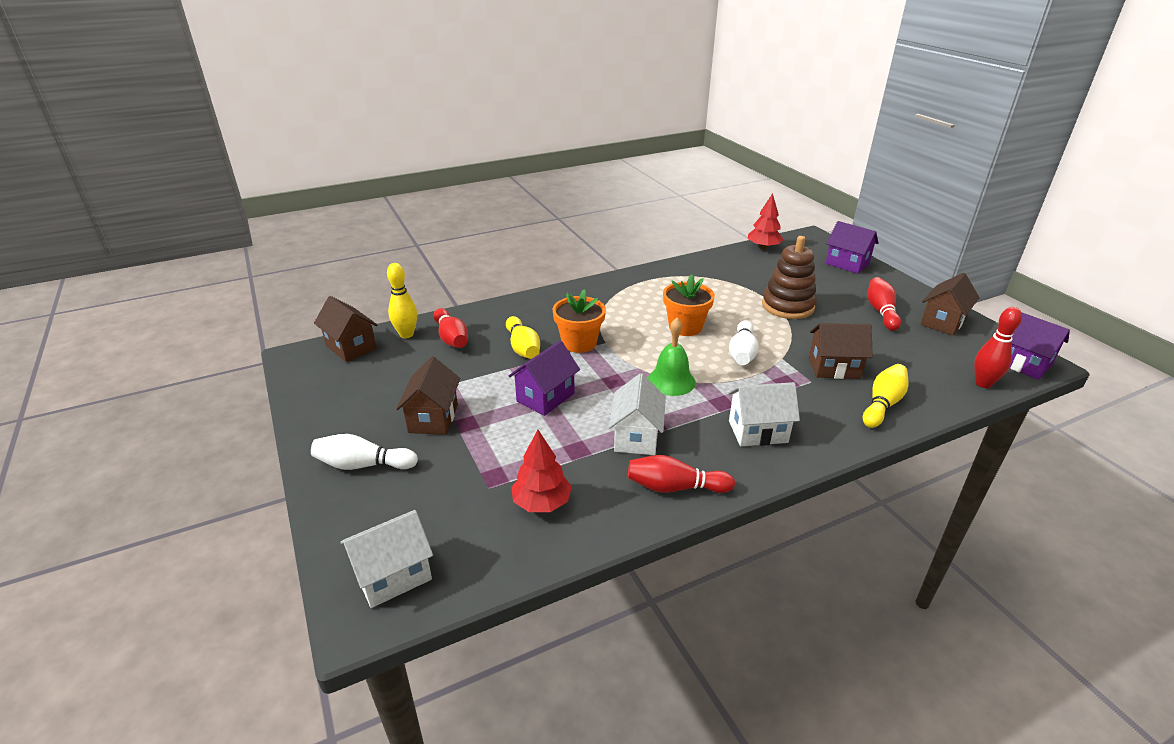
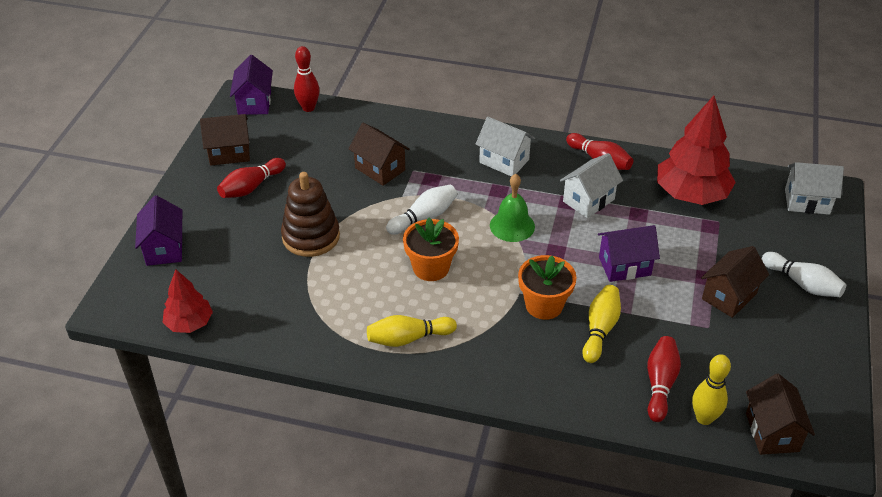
camera: 140 degrees left, 10 degrees up
(542, 503) = (691, 194): red tree -> red tree, size x1.76
(882, 404) = (396, 132): yellow bowling pin -> yellow bowling pin (408, 338)

